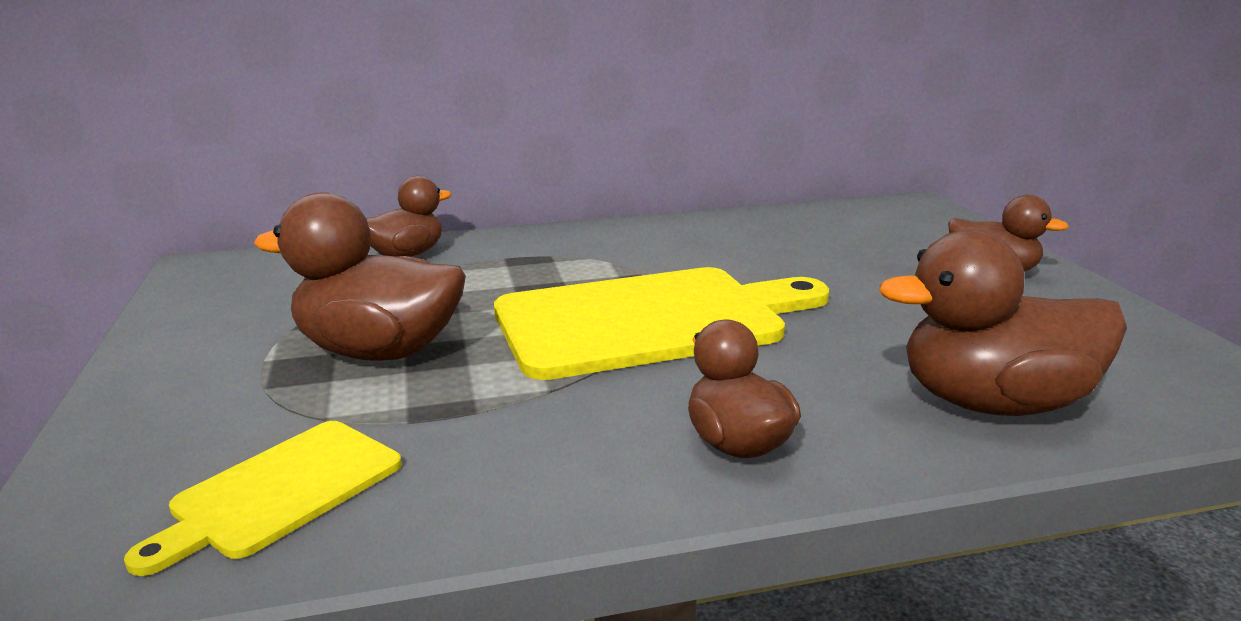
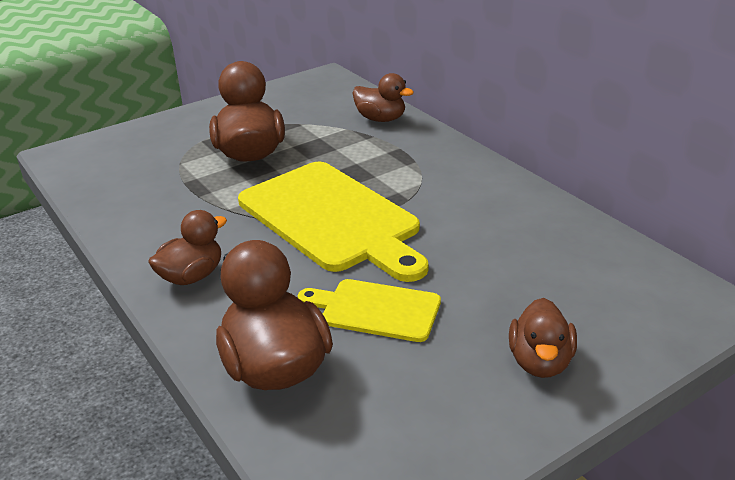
camera: 70 degrees right, 10 degrees up
(280, 491) = (120, 174): yellow cutting board -> yellow cutting board (375, 309)

